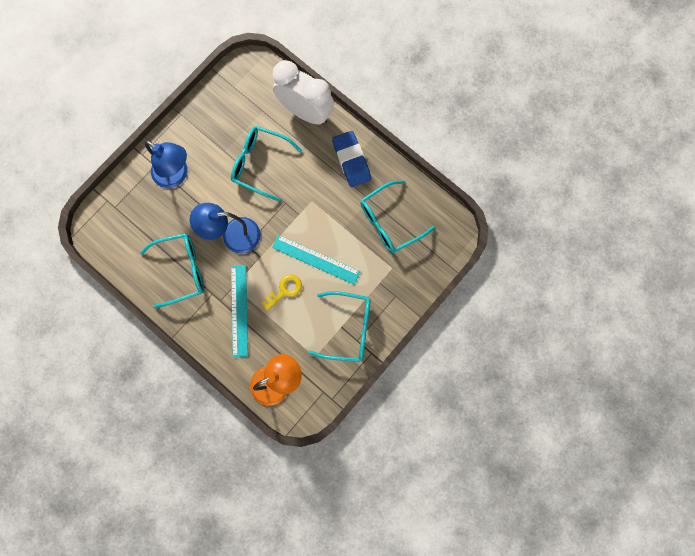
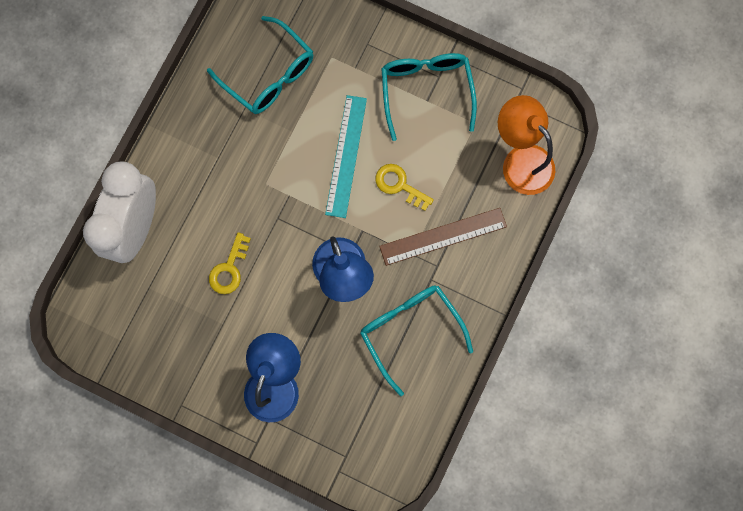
camera: 105 degrees left, 0 degrees up
(239, 310) = (443, 236): turquoise ruler -> brown ruler
(260, 164) = (229, 269): turquoise glasses -> yellow key
(351, 160) = (194, 146): blue eraser -> none

